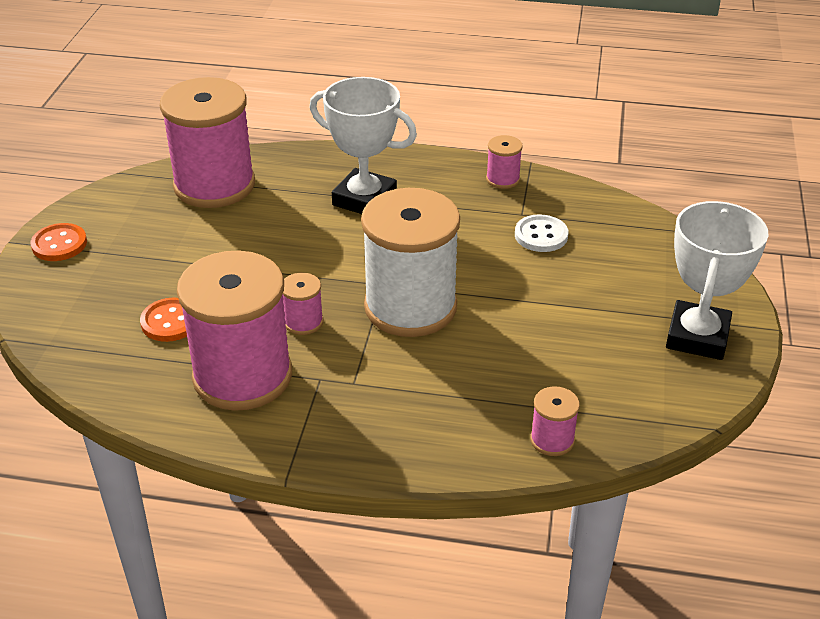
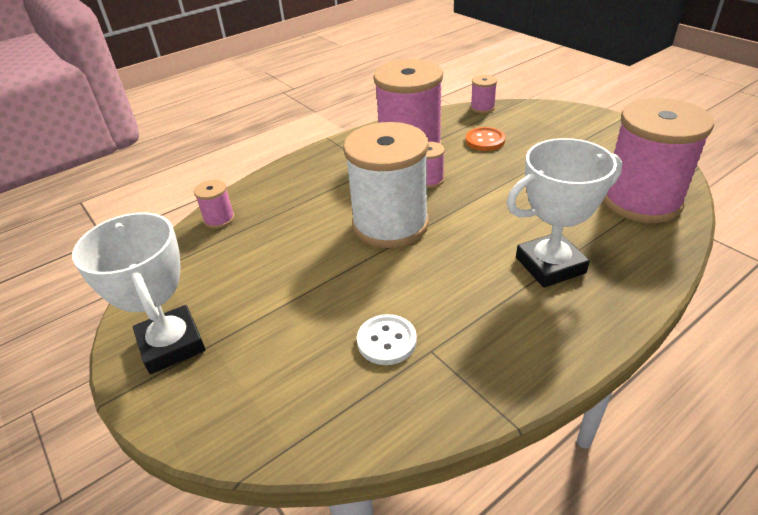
camera: 135 degrees right, 0 degrees up
(59, 244) = (609, 127): orange button -> none
(502, 179) = (501, 376): pink spool -> pink spool (482, 108)

